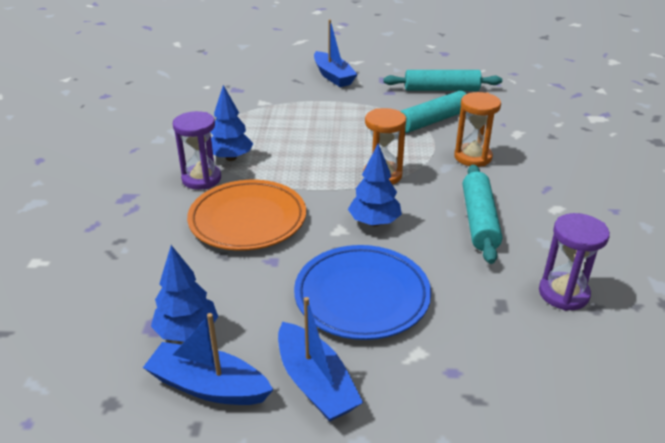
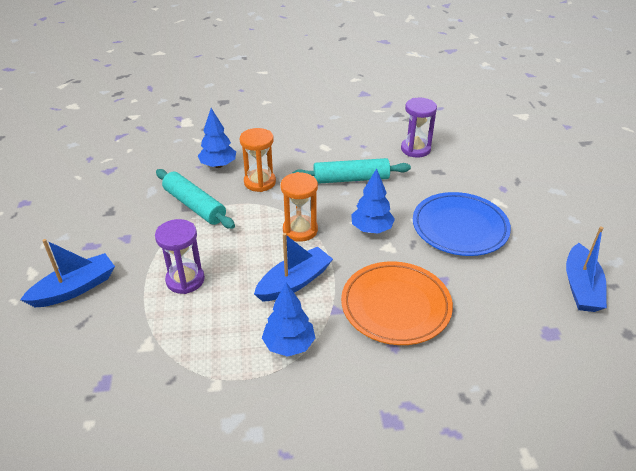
camera: 100 degrees left, 5 degrees up
(187, 332) = (544, 311): blue tree -> blue tree (218, 165)
(201, 179) = (337, 360): purple hourglass -> purple hourglass (185, 280)
(315, 383) = (546, 239): blue boat -> blue boat (294, 282)
(441, 89) = (123, 202): turquoise rolling pin -> none

